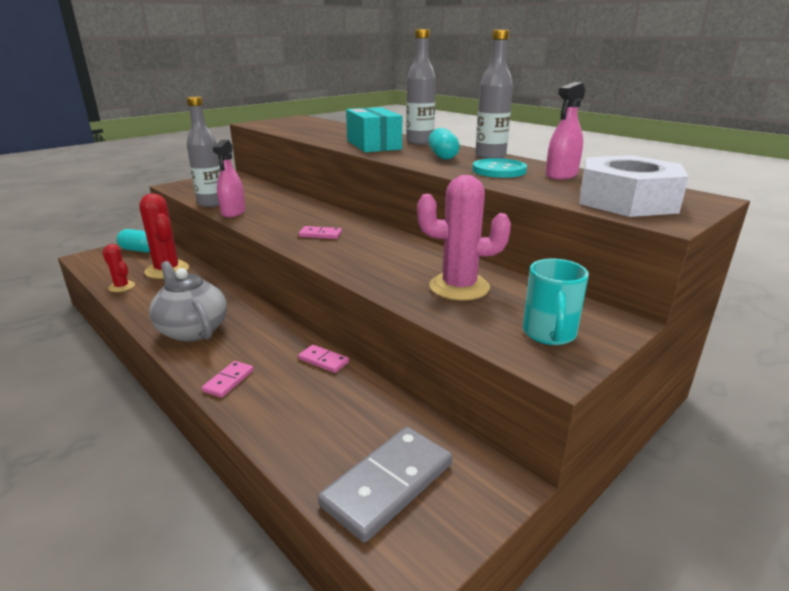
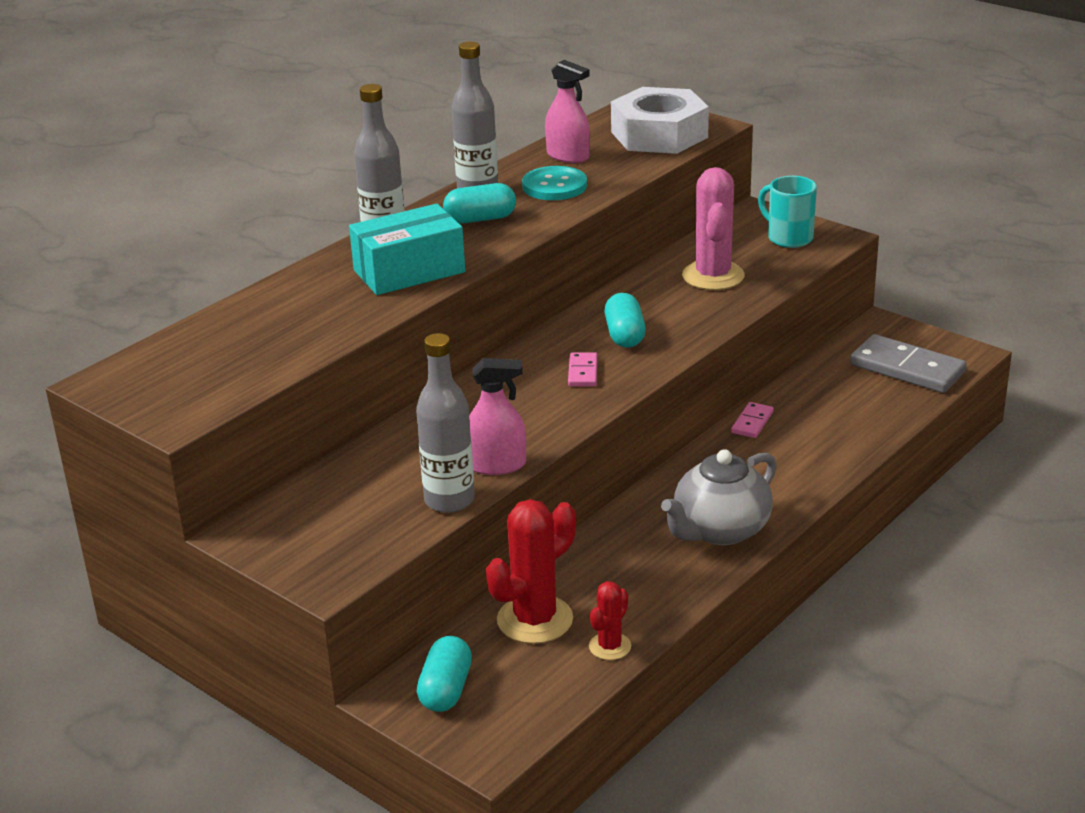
camera: 95 degrees left, 5 degrees up
(229, 381) = (813, 473): pink domino -> none
(365, 248) = (624, 335): none -> turquoise capsule
(549, 334) = (788, 238): turquoise mug -> turquoise mug turned 135 degrees counterclockwise

